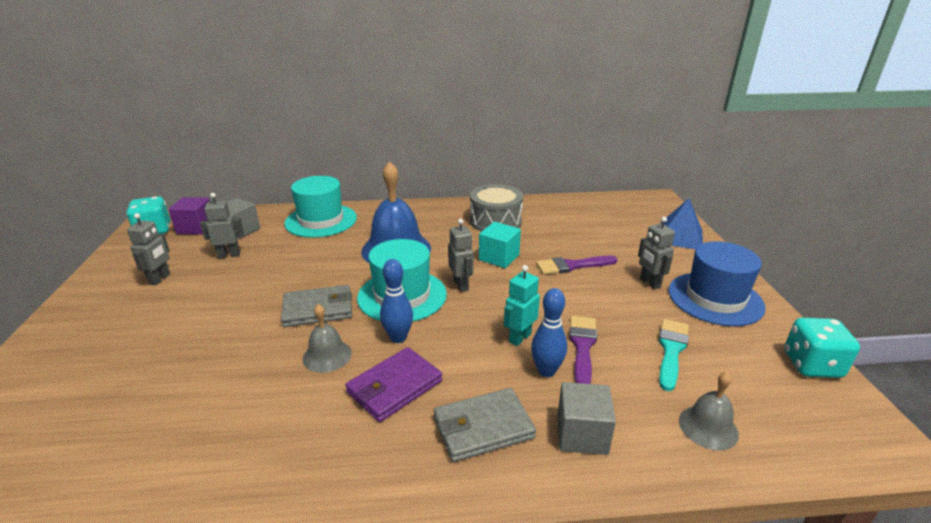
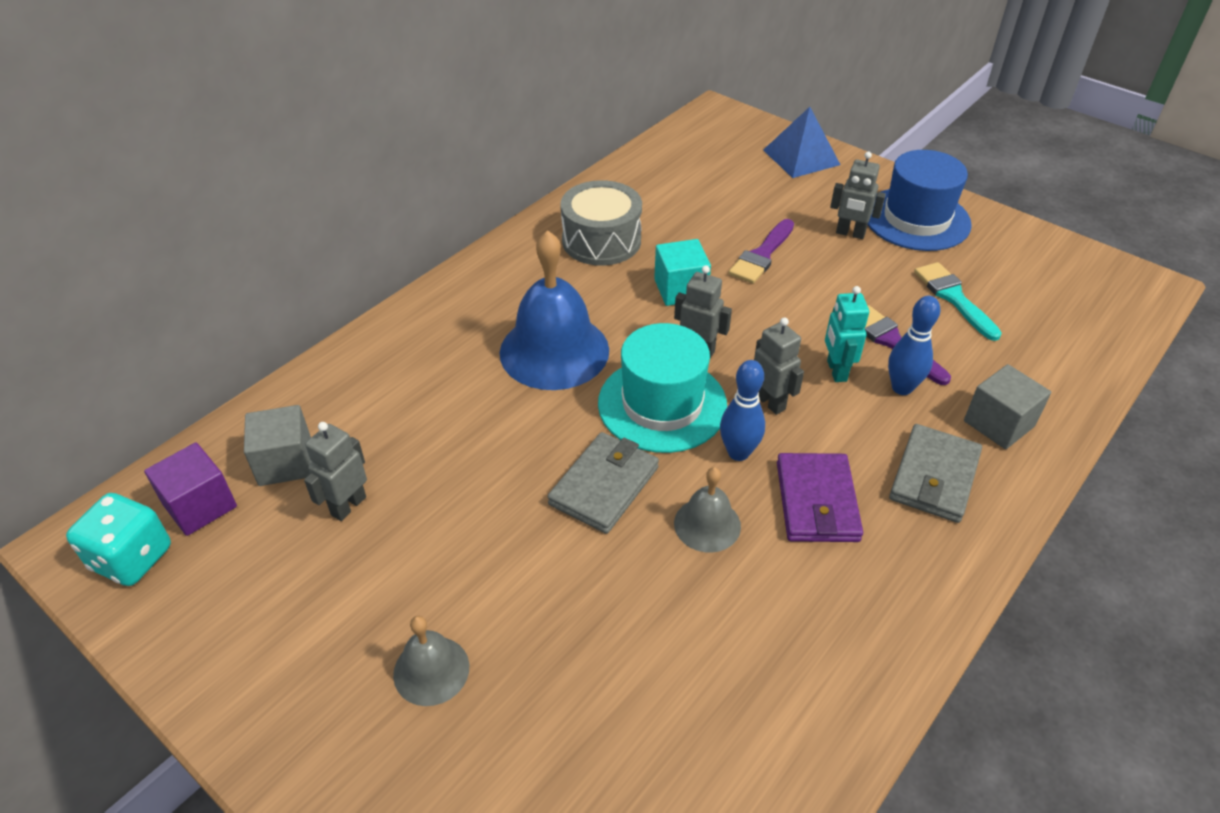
camera: 45 degrees left, 15 degrees up
(160, 279) = (318, 607): grey robot -> grey robot (770, 402)
(321, 220) = (379, 372): turquoise hat -> none
(708, 427) = (1056, 352): grey bell -> grey bell (431, 670)
(812, 365) = (1046, 246): turquoise dice -> none

